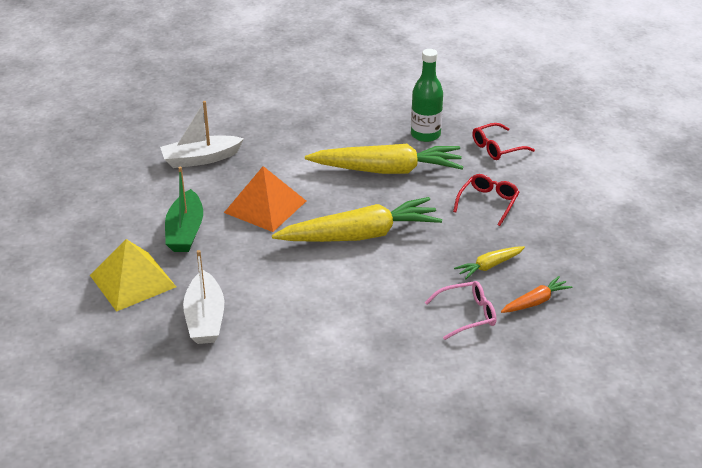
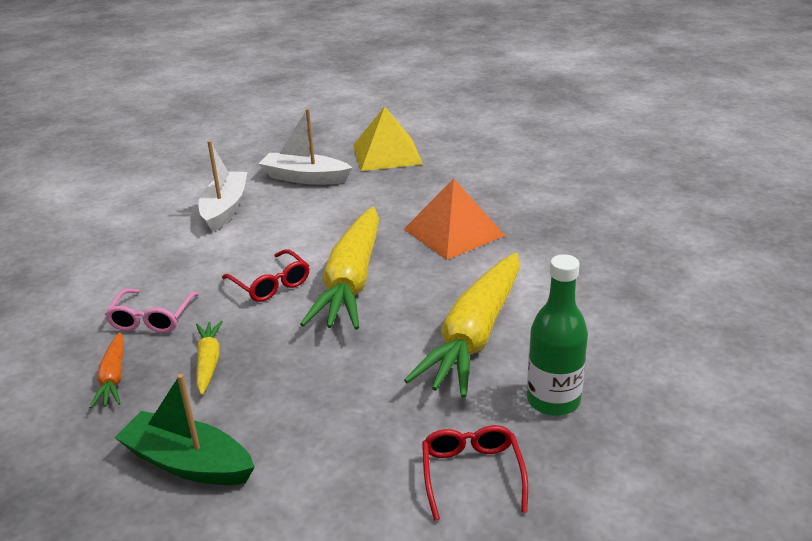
camera: 115 degrees right, 5 degrees down
(185, 231) = (442, 184): green boat -> green boat (188, 463)
(201, 159) = (576, 208): white boat -> white boat (225, 209)
(488, 202) = (333, 408): red glasses -> red glasses (271, 284)

